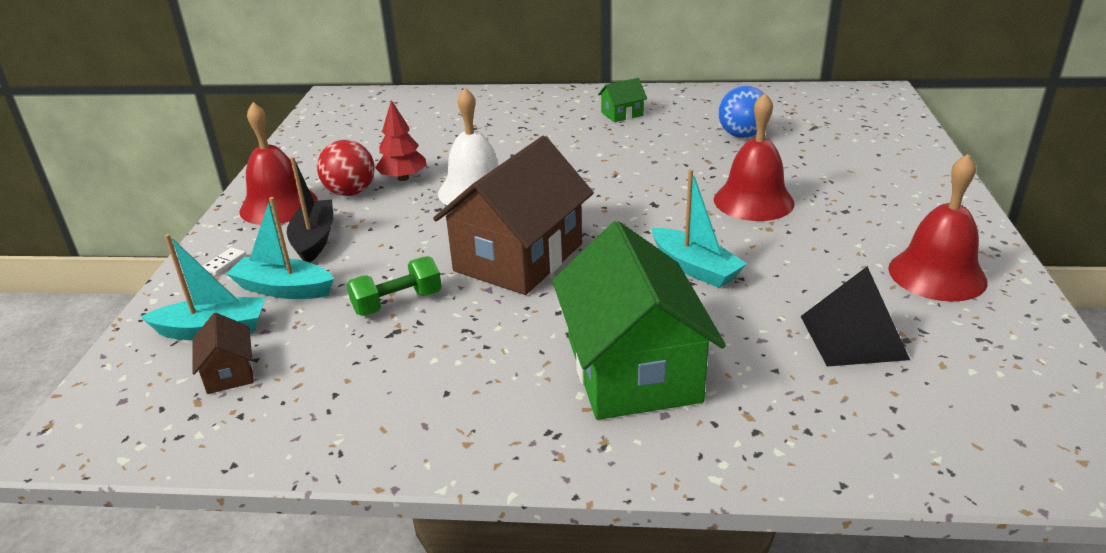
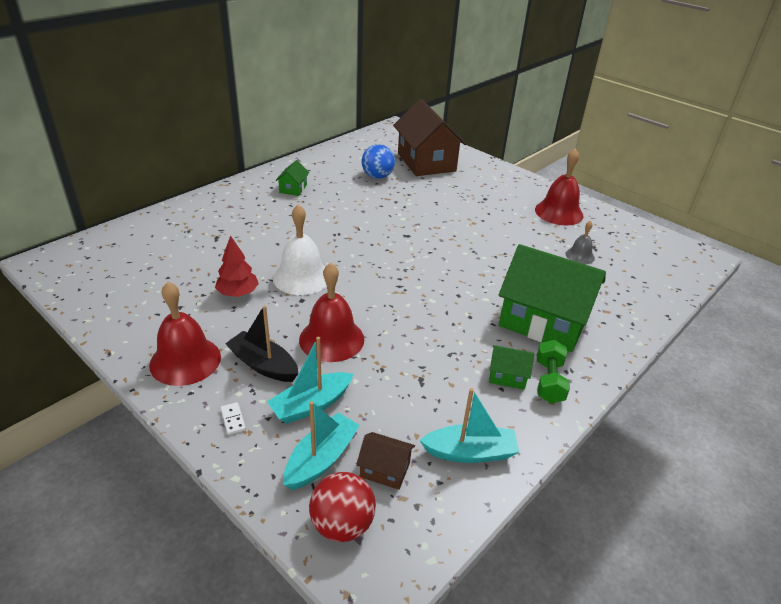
camera: 55 degrees left, 5 degrees up
(350, 192) = (221, 322): red ball -> red ball (342, 524)
(397, 303) = (391, 365): green dumbbell -> green dumbbell (549, 381)
(476, 387) = (507, 376): none -> green house
(518, 257) = (400, 301): brown house -> brown house (426, 162)
(694, 268) = (481, 259): turquoise boat -> turquoise boat (470, 452)
(753, 201) = (444, 211): red bell -> red bell (331, 339)
(853, 337) = (580, 256): black pyramid -> grey bell

